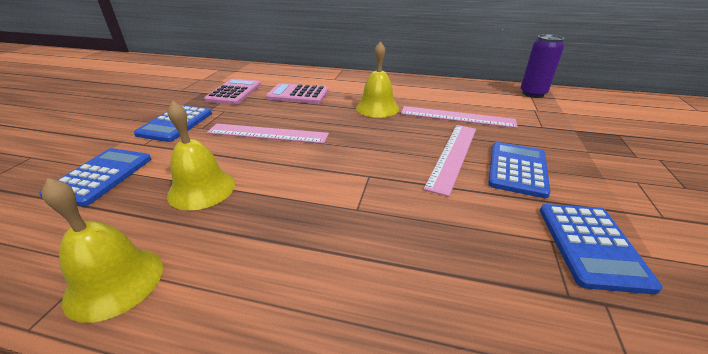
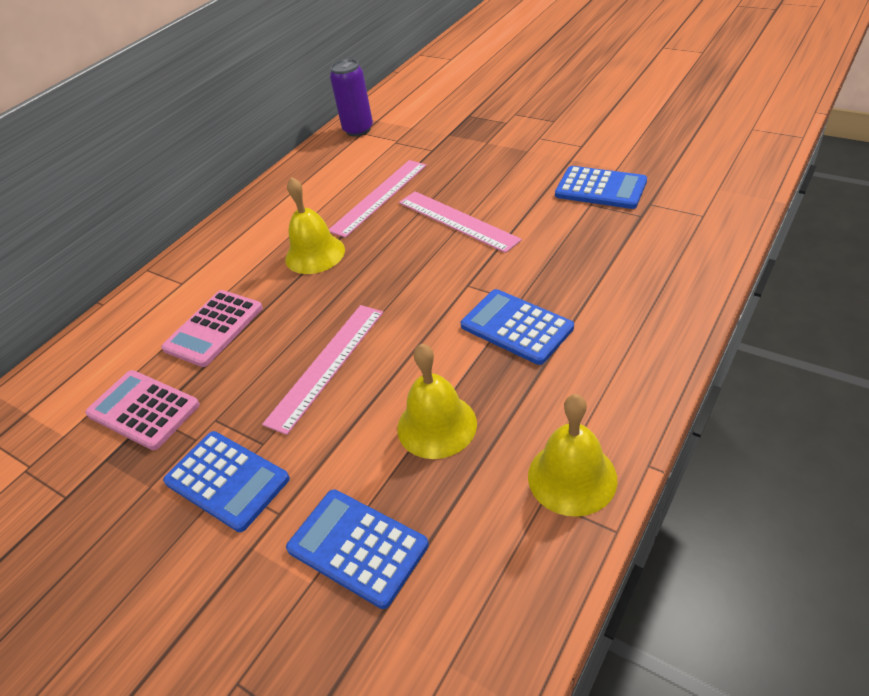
camera: 65 degrees left, 10 degrees up
(517, 169) = (497, 189): blue calculator -> blue calculator (516, 327)

